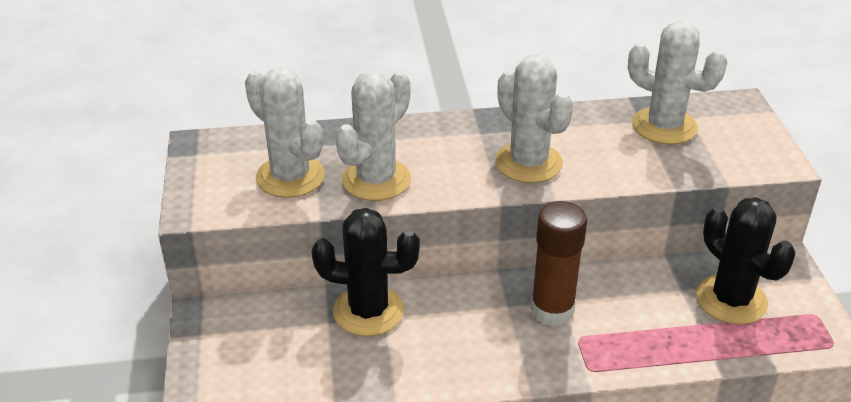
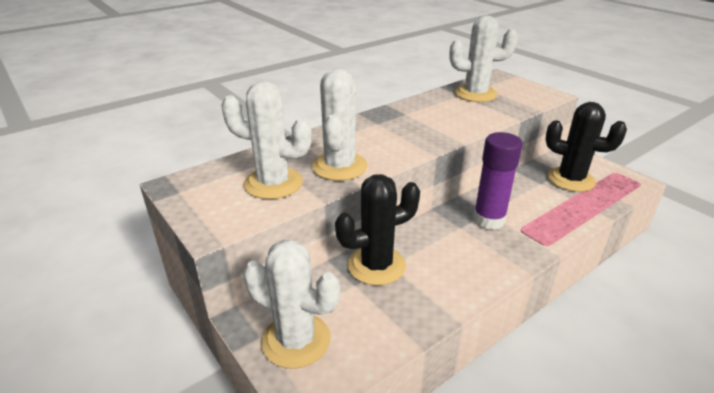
camera: 30 degrees left, 5 degrees down
(528, 163) = (425, 130): white cactus -> white cactus (296, 340)
(552, 310) = (489, 220): brown glue stick -> purple glue stick

